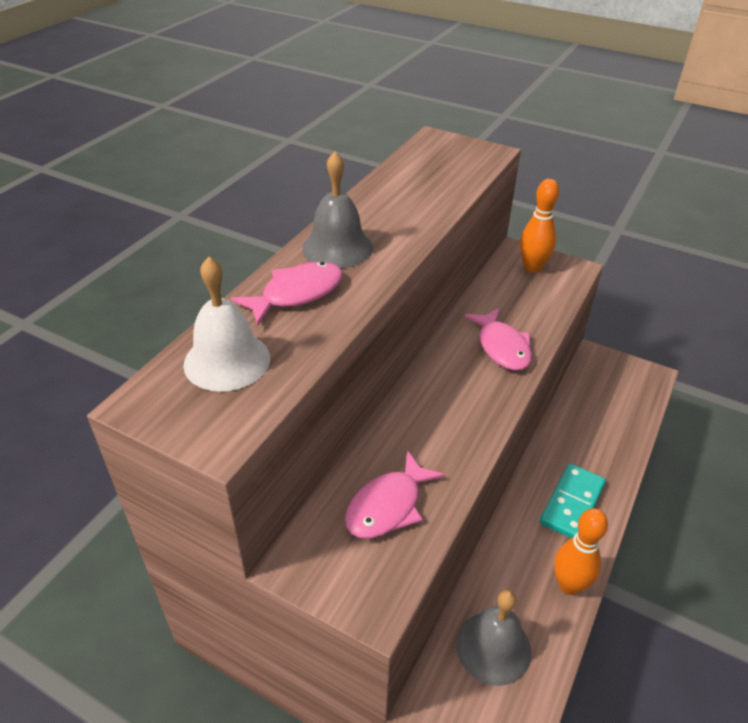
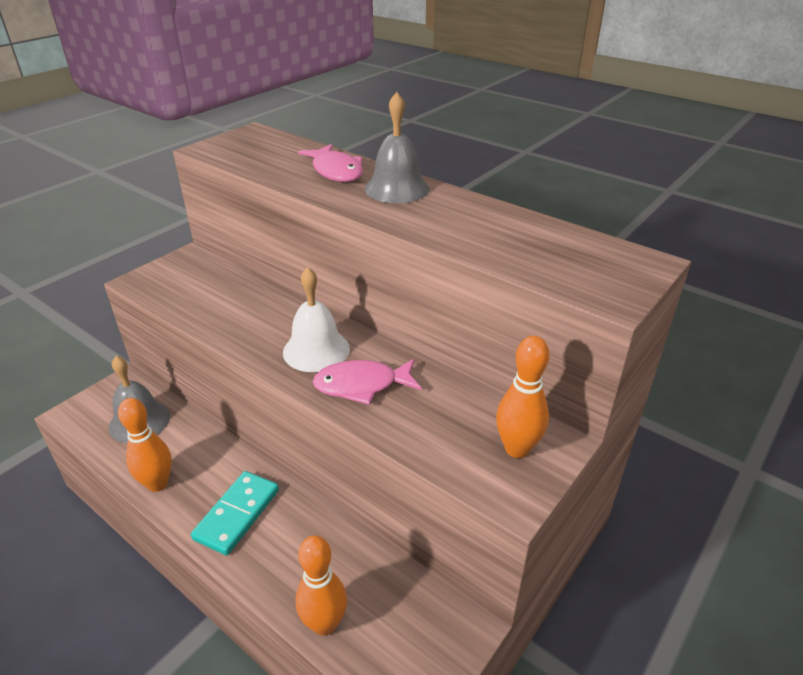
camera: 100 degrees right, 5 degrees down
(227, 361) = (273, 150): white bell -> white bell (316, 350)
(388, 506) = (208, 293): pink fish -> none
(572, 503) = (237, 514): turquoise domino -> turquoise domino turned 75 degrees clockwise
(632, 424) = (324, 624): none -> orange bowling pin

